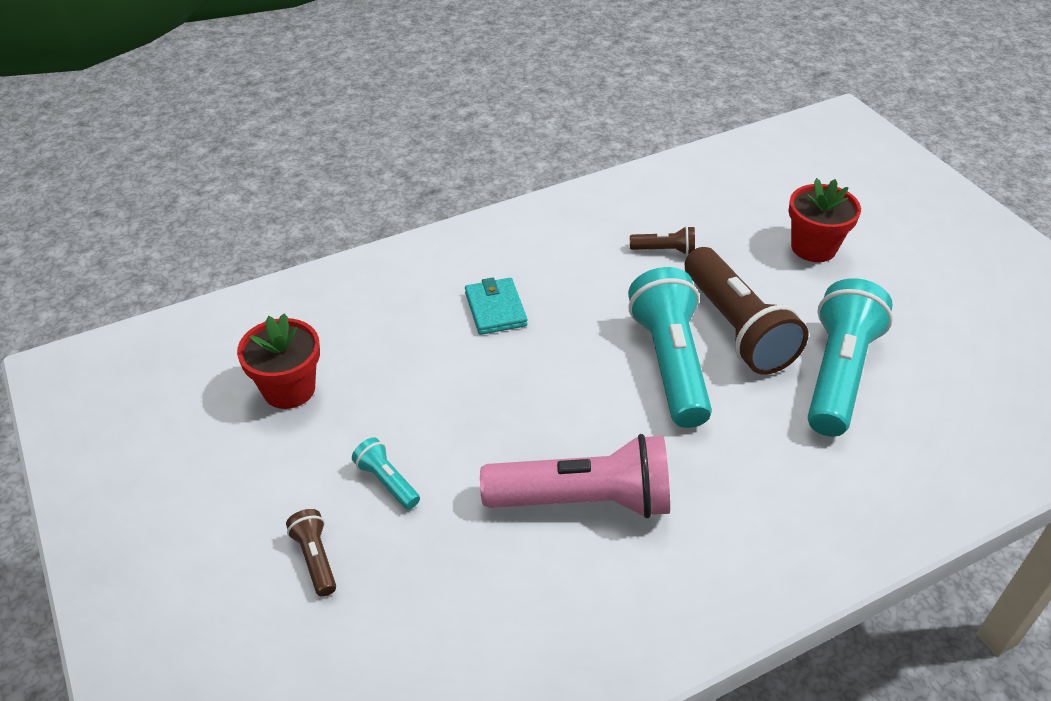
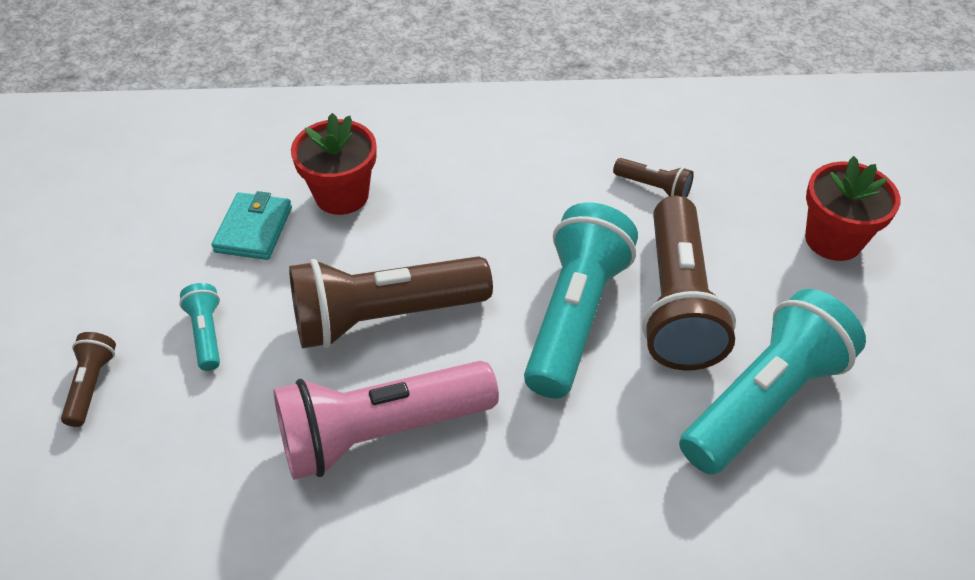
camera: 25 degrees right, 5 degrees up
(289, 389) = (184, 207): red flower pot -> red flower pot (342, 195)
(495, 309) = (430, 193): turquoise wallet -> turquoise wallet (253, 229)
(526, 415) = (385, 316): none -> brown flashlight
(584, 500) = (381, 432): pink flashlight -> pink flashlight turned 135 degrees clockwise

